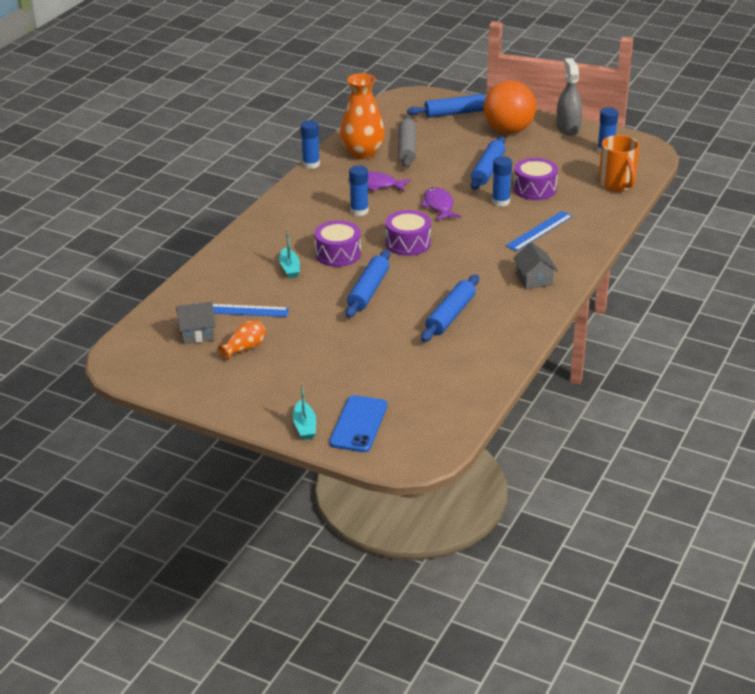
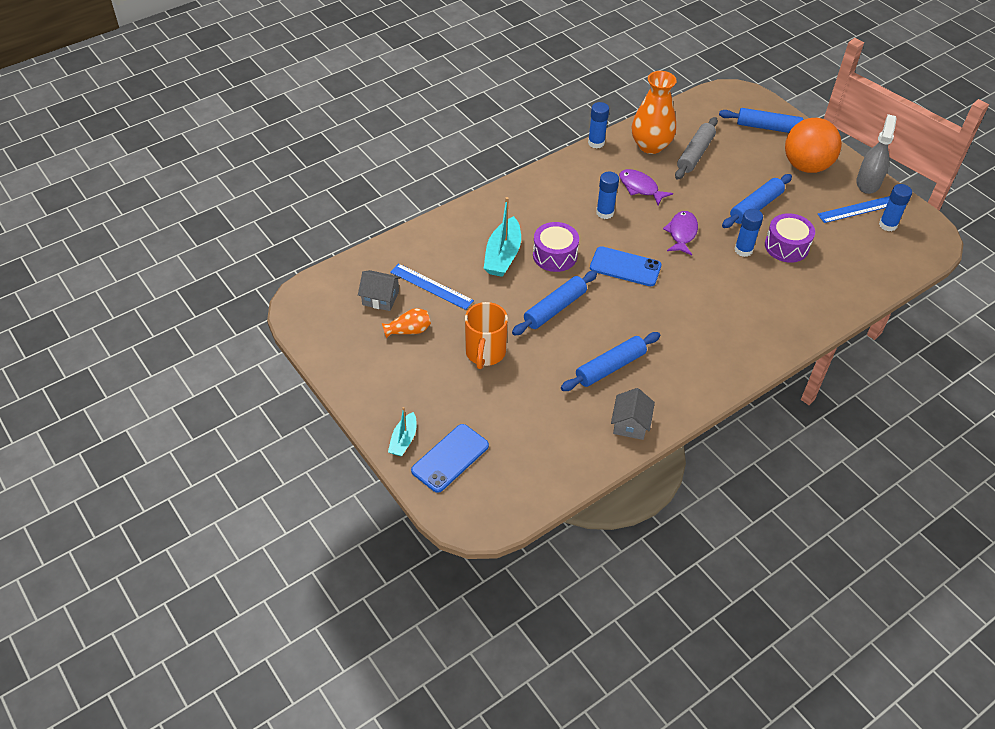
camera: 25 degrees right, 15 degrees up
(290, 268) = (503, 255): turquoise boat -> turquoise boat, size x1.70
(408, 243) = (625, 267): purple drum -> blue phone
(534, 279) = (716, 355): grey house -> grey house (630, 424)
(539, 231) = (758, 299): blue ruler -> blue ruler (858, 209)
(617, 184) = (873, 270): orange mug -> orange mug (485, 353)

